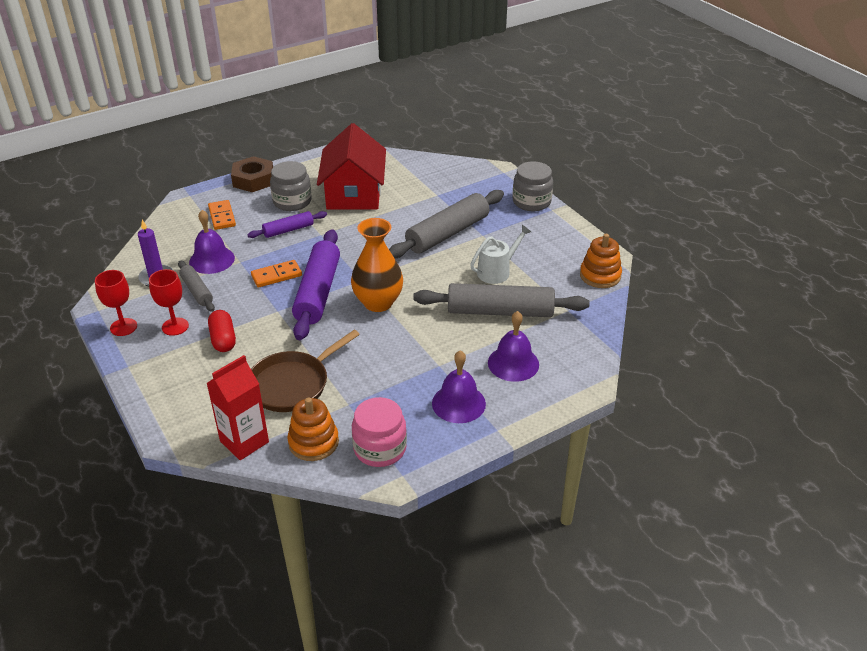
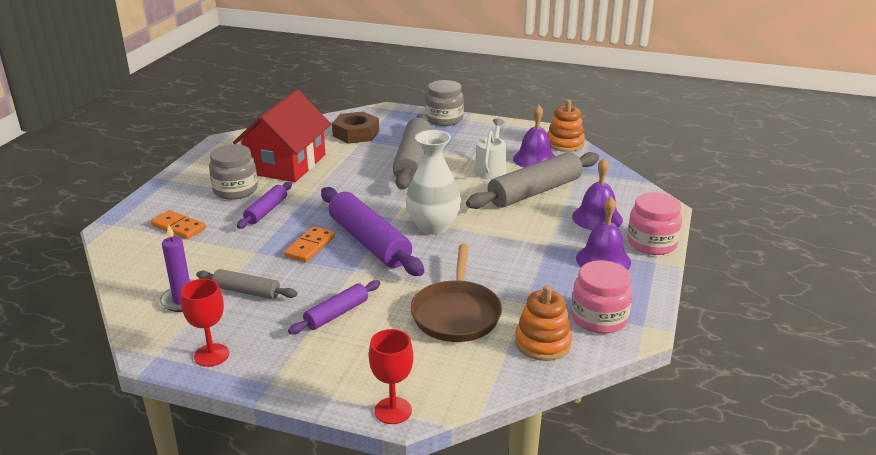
camera: 40 degrees left, 10 degrees down
(175, 326) = (270, 328): red goblet -> red goblet (393, 410)
(212, 260) = (222, 262): purple bell -> purple bell (535, 159)
(223, 339) = (336, 314): red capsule -> purple rolling pin
(244, 442) = (485, 376): red carton -> none
(253, 180) = (167, 189): brown nut -> brown nut (356, 133)
(354, 193) = (286, 164): red house -> red house turned 60 degrees clockwise
(378, 303) = (433, 226): orange vase -> white vase
(521, 412) = (651, 243): none -> pink jar

